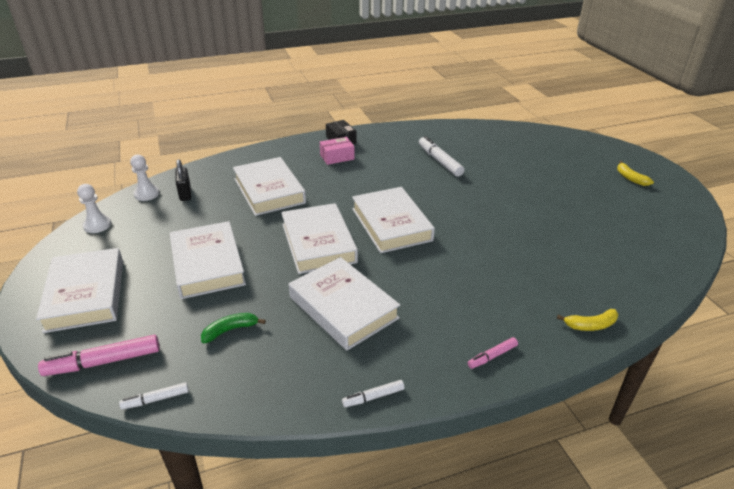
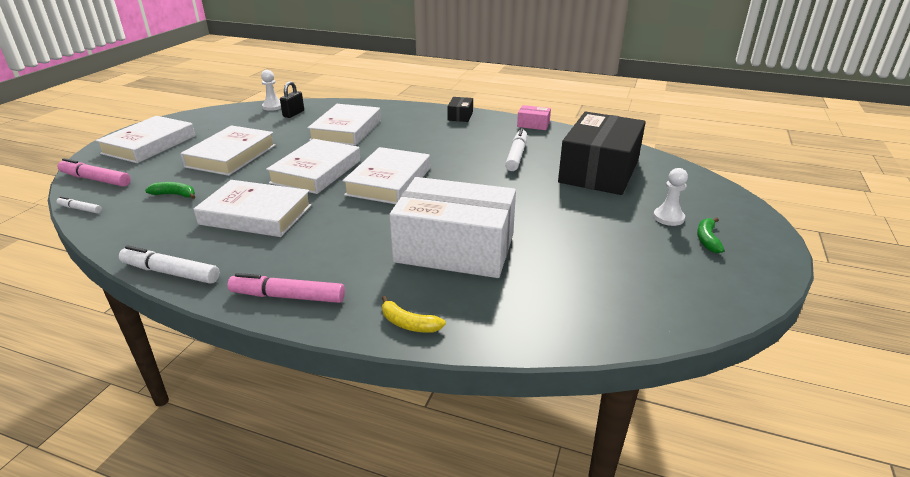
camera: 40 degrees right, 5 degrees down
(97, 225) = (218, 113): white pawn -> white pawn (668, 218)
(337, 157) = (435, 125): pink box -> pink box (533, 124)
(343, 307) = (256, 215): white book -> white book turned 75 degrees counterclockwise
(373, 397) = (171, 272): white marker -> white marker, size x1.80
(492, 356) = (288, 296): pink marker -> pink marker, size x1.80
(507, 152) = (599, 171): none -> black box
(525, 256) = (455, 248): none -> white box
(630, 178) = (707, 239): yellow banana -> green banana

